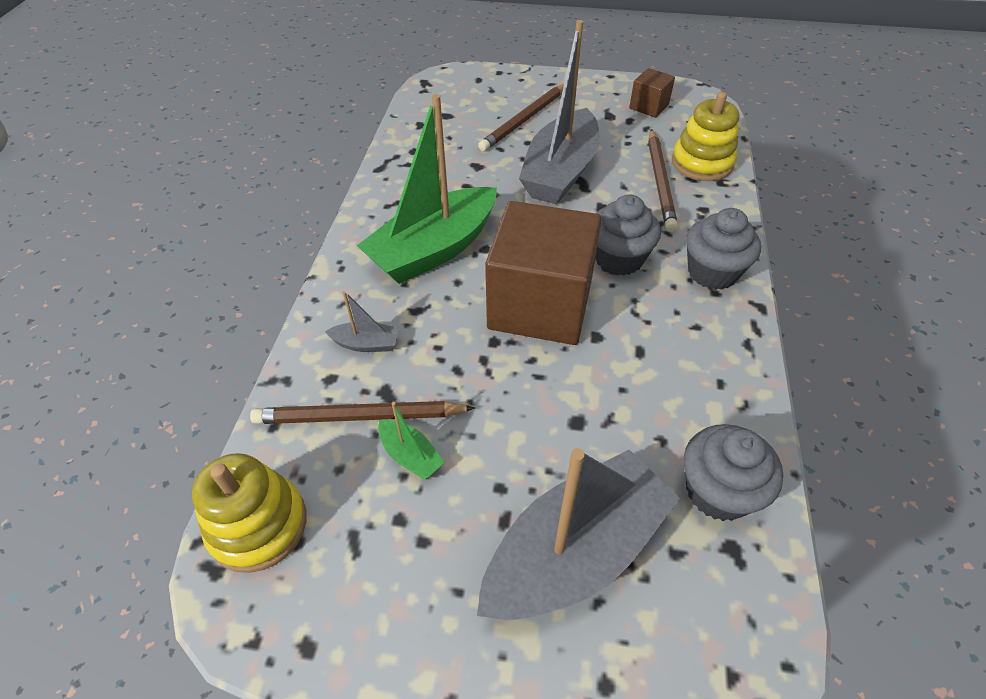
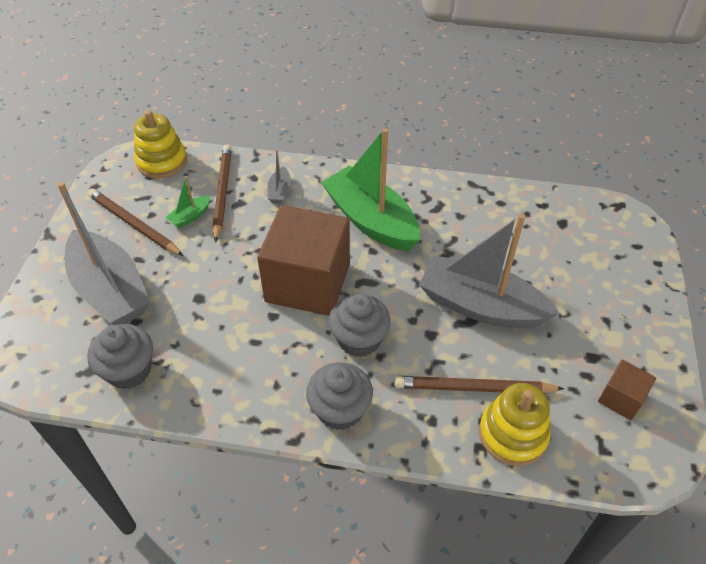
camera: 90 degrees right, 0 degrees up
(525, 120) = (566, 282): brown pencil -> brown pencil (133, 225)

